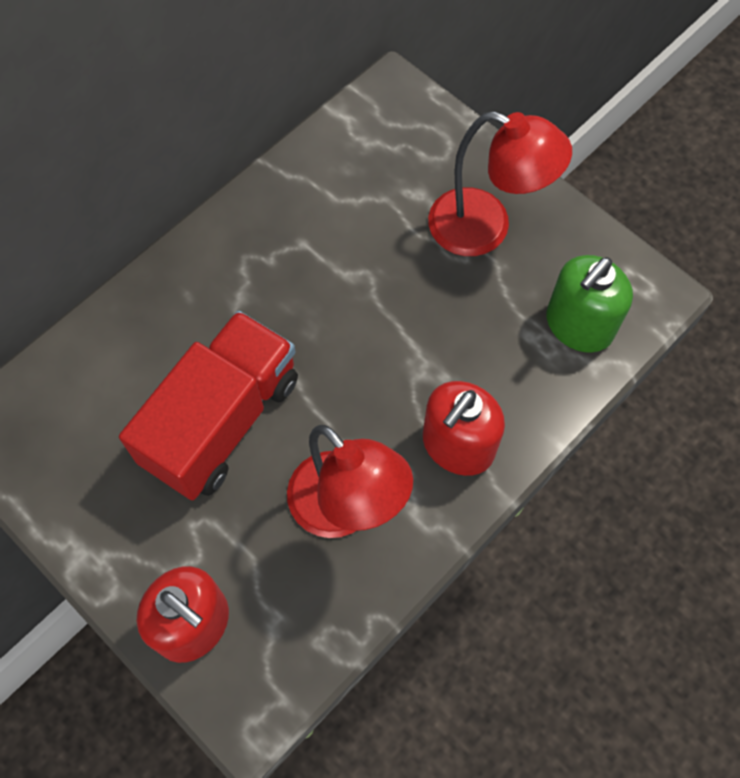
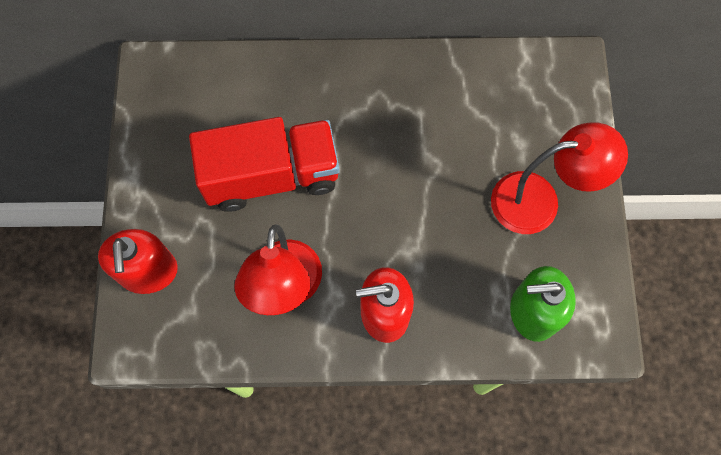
camera: 45 degrees right, 5 degrees up
(485, 228) = (539, 201): red lamp -> red lamp turned 75 degrees counterclockwise

